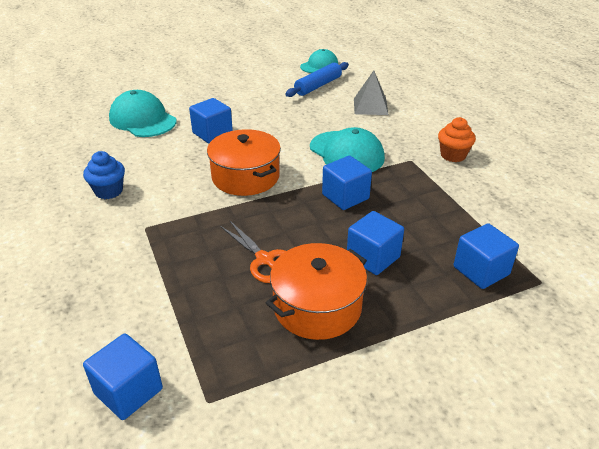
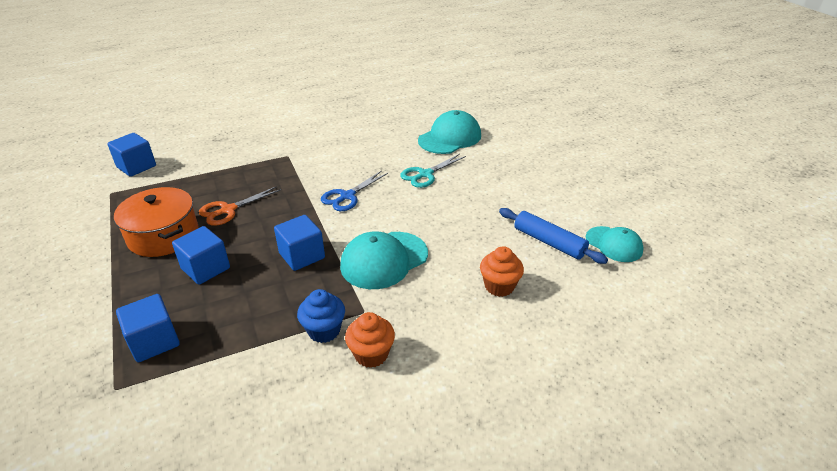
camera: 90 degrees right, 0 degrees up
(109, 191) = (338, 136): blue cupcake -> blue cupcake (324, 330)
(212, 133) = (425, 174): blue cube -> turquoise scissors
(245, 177) = (347, 196): orange pot -> blue scissors
(370, 106) = (499, 286): grey pyramid -> orange cupcake

